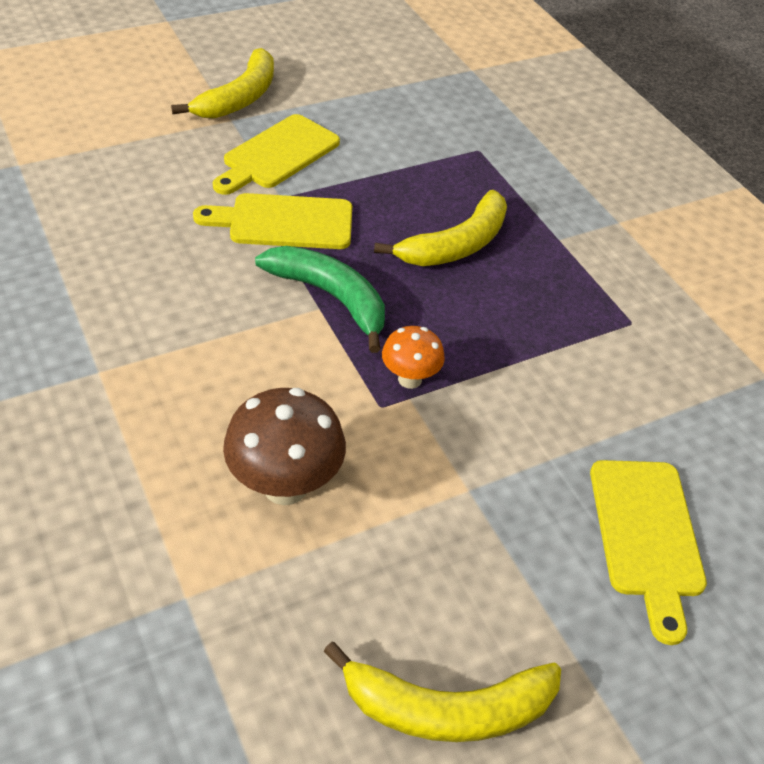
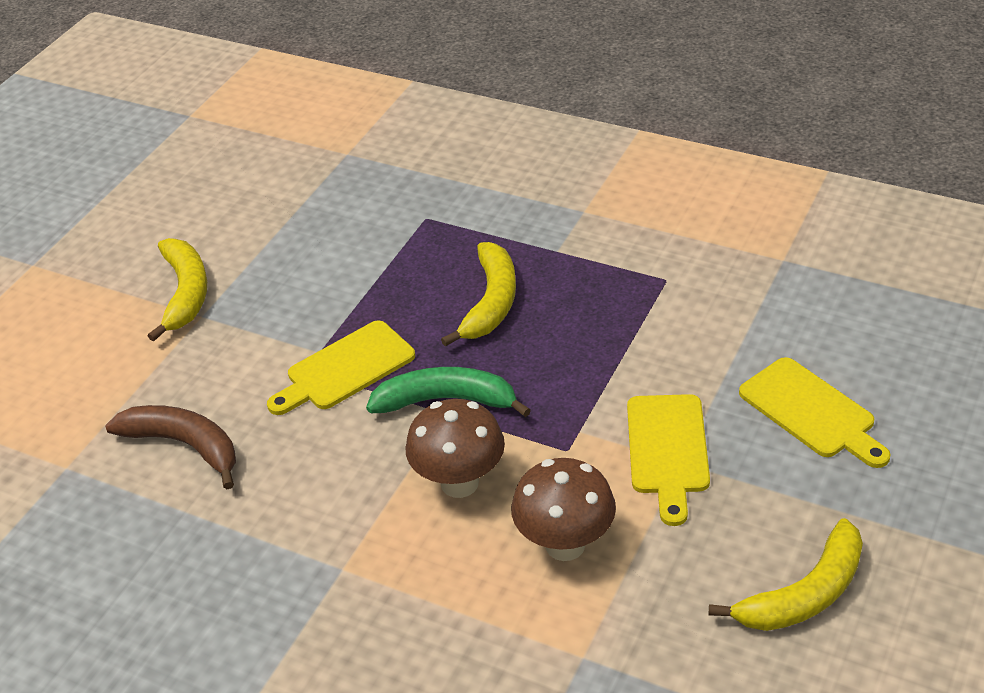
camera: 30 degrees left, 5 degrees down
(108, 201) = (185, 445): none -> brown banana
(263, 370) = (459, 483): none -> brown mushroom
(277, 154) = (275, 320): yellow cutting board -> yellow cutting board (667, 450)
(410, 379) = (565, 418): orange mushroom -> none

